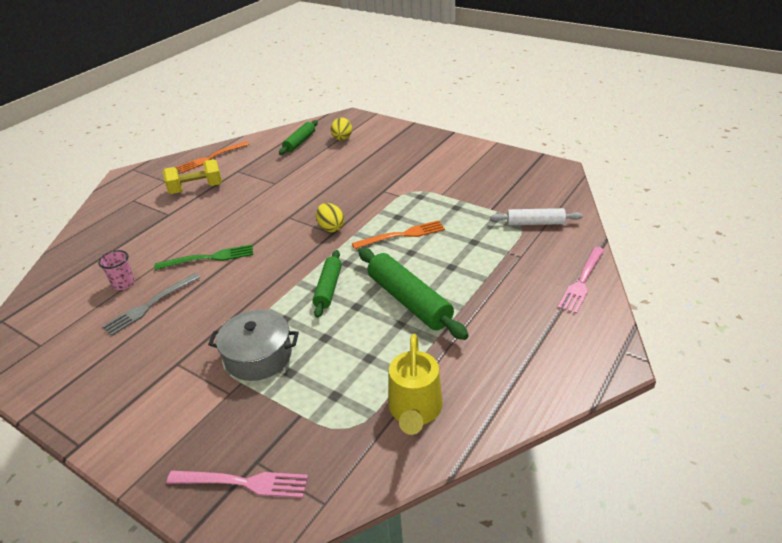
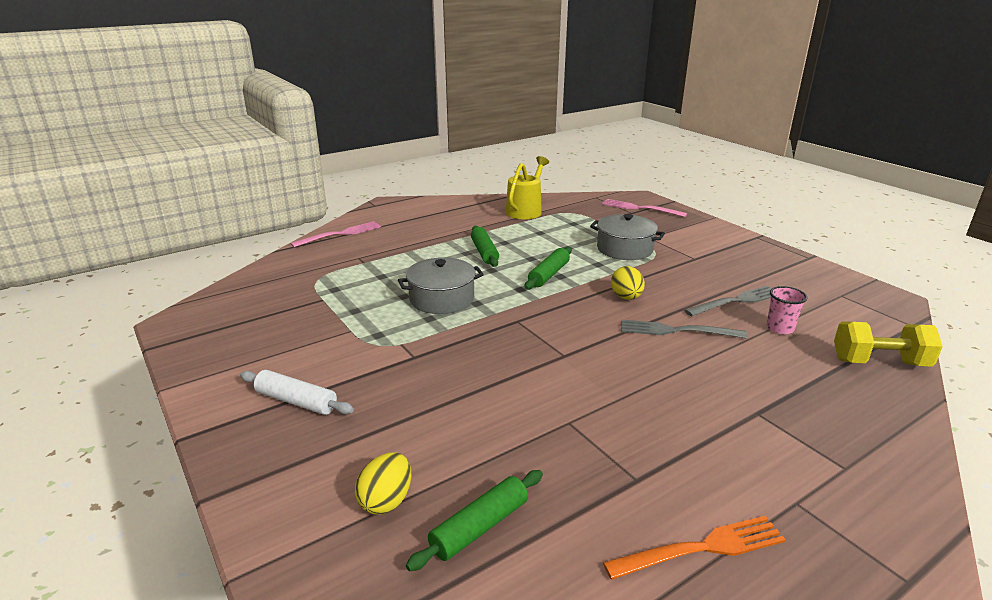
camera: 160 degrees left, 10 degrees down
(196, 189) = (718, 456): yellow dumbbell -> yellow dumbbell (879, 362)
(210, 258) = (675, 331): green fork -> grey fork
(331, 228) = (516, 326): yellow egg -> yellow egg (626, 297)
(403, 235) = (442, 299): orange fork -> grey pot
(409, 301) = (484, 252): green rolling pin -> green rolling pin, size x0.61
(535, 223) = (304, 276): white rolling pin -> white rolling pin (296, 401)

